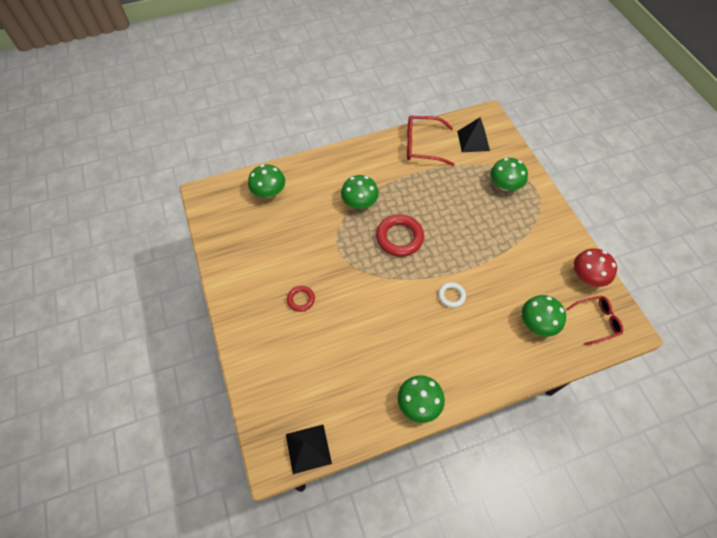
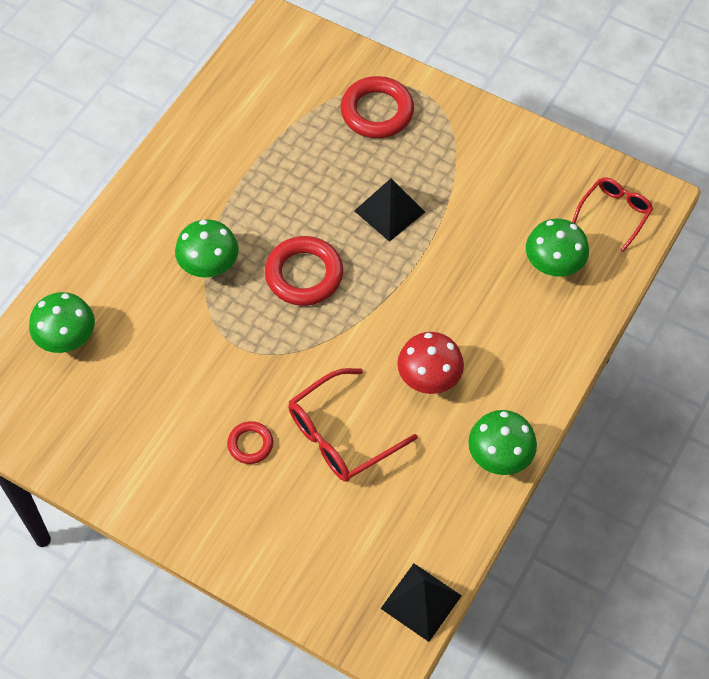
camera: 40 degrees left, 0 degrees up
(422, 145) = (222, 126): red glasses -> red glasses (341, 435)
(451, 296) = (431, 303): white ring -> none
(473, 140) = (285, 74): black pyramid -> black pyramid (389, 211)
(504, 185) = (377, 111): green mushroom -> red ring
(587, 276) = (565, 166): red mushroom -> red mushroom (429, 377)

